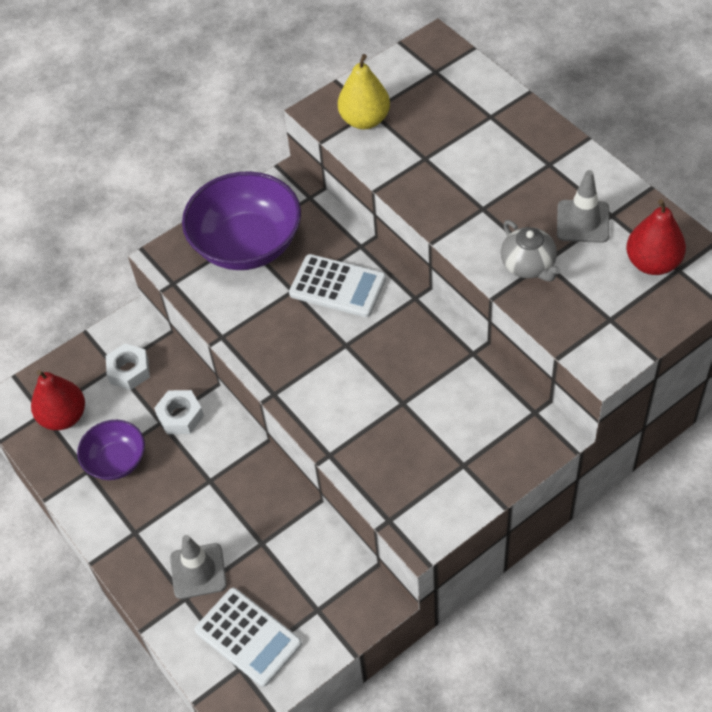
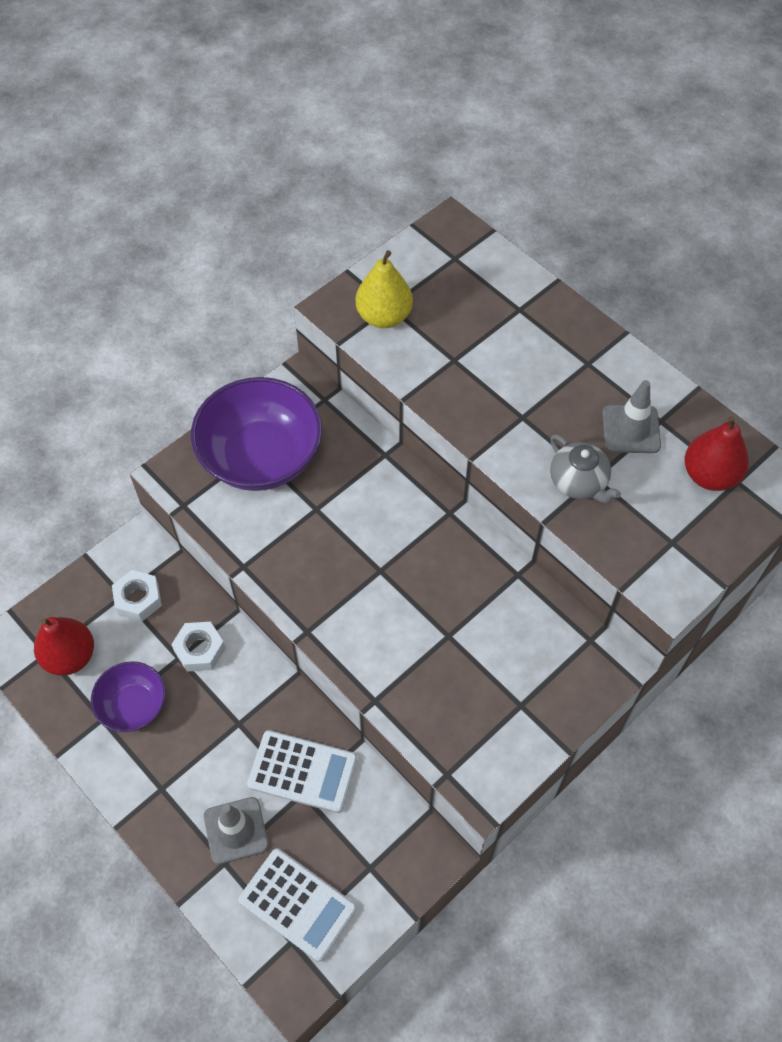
camera: 10 degrees left, 5 degrees up
(337, 286) = (365, 503): white calculator -> white calculator (302, 772)

